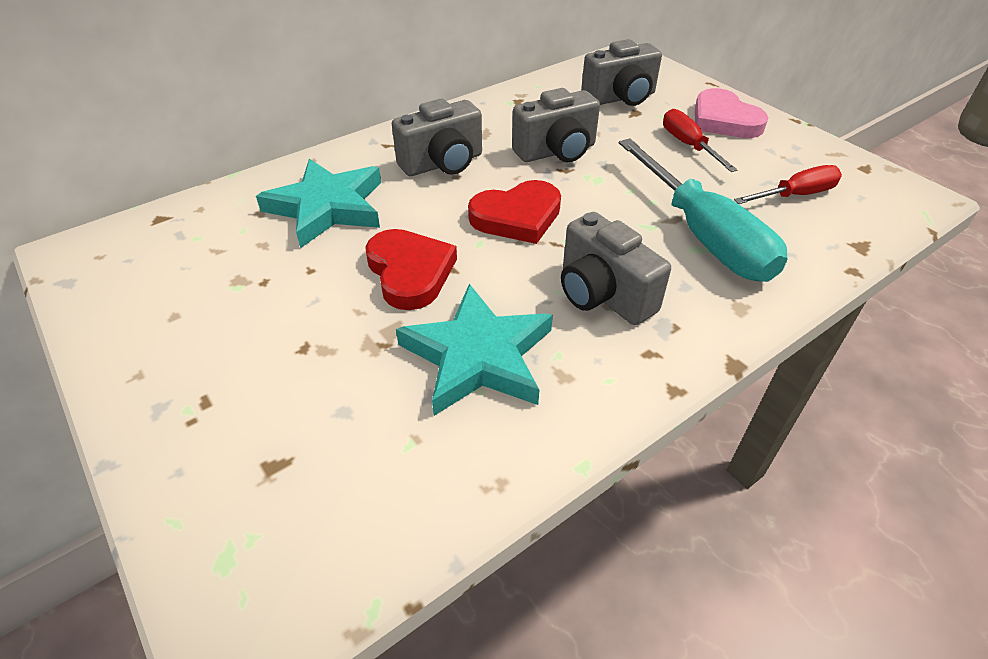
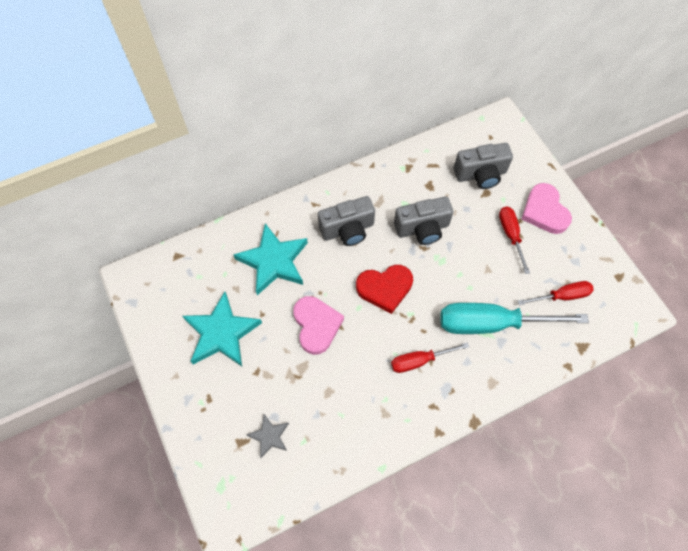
camera: 10 degrees right, 20 degrees up
(335, 446) = (269, 436): none -> grey star
(410, 272) = (316, 325): red heart -> pink heart
(478, 356) = (344, 393): turquoise star -> turquoise star (221, 333)
(603, 295) = (419, 361): grey camera -> red screwdriver
(704, 236) = (491, 323): turquoise screwdriver -> turquoise screwdriver turned 105 degrees clockwise

